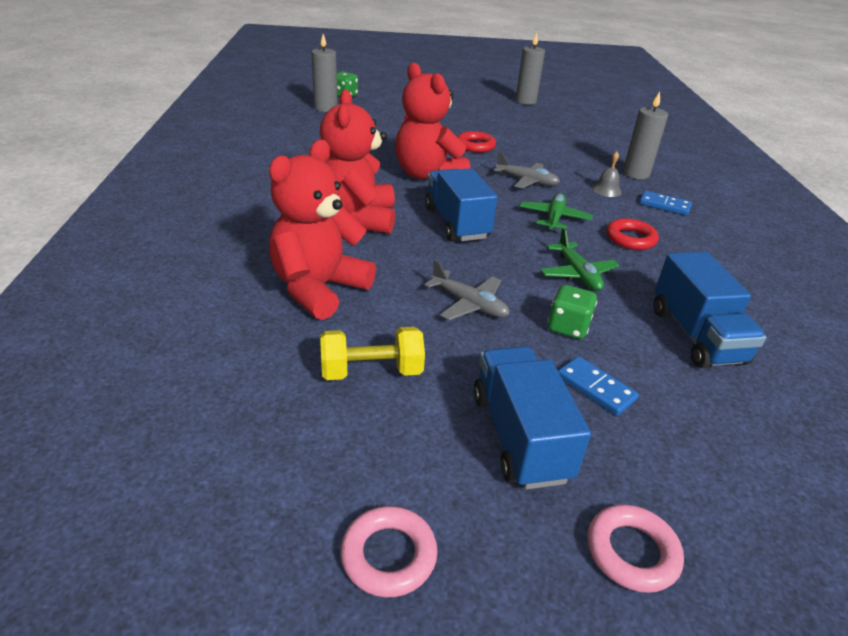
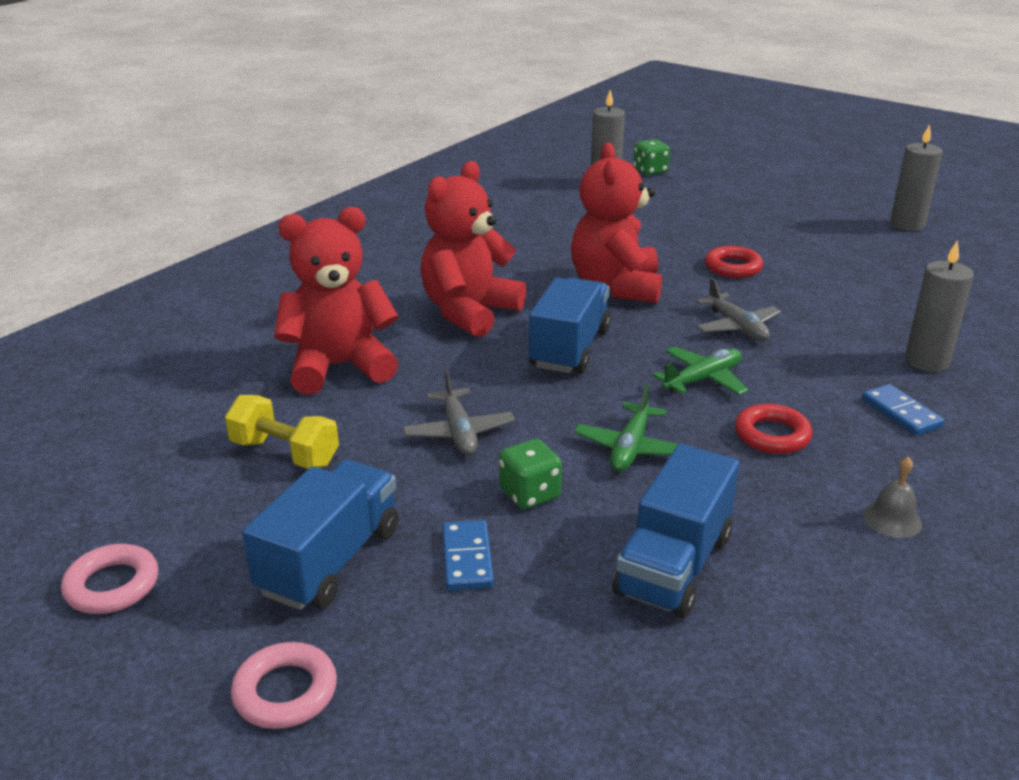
camera: 40 degrees right, 5 degrees down
(606, 190) = (839, 368): grey bell -> grey bell (892, 519)

